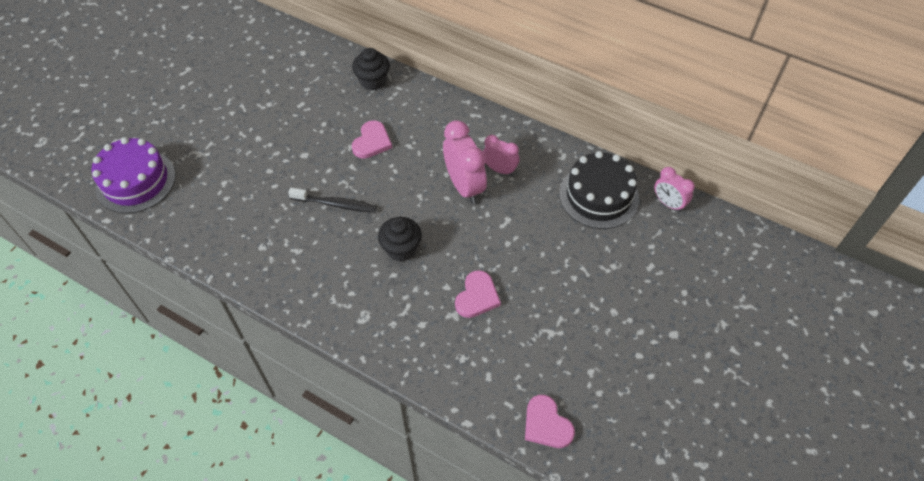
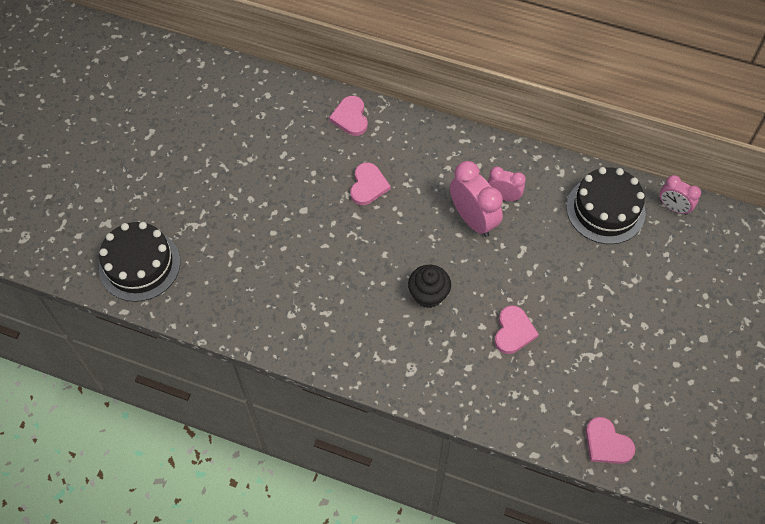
camera: 10 degrees left, 5 degrees up
(135, 181) = (139, 265): purple cake -> black cake
(336, 204) = (351, 258): black toothbrush -> none
(373, 81) = (350, 117): black cupcake -> pink heart

